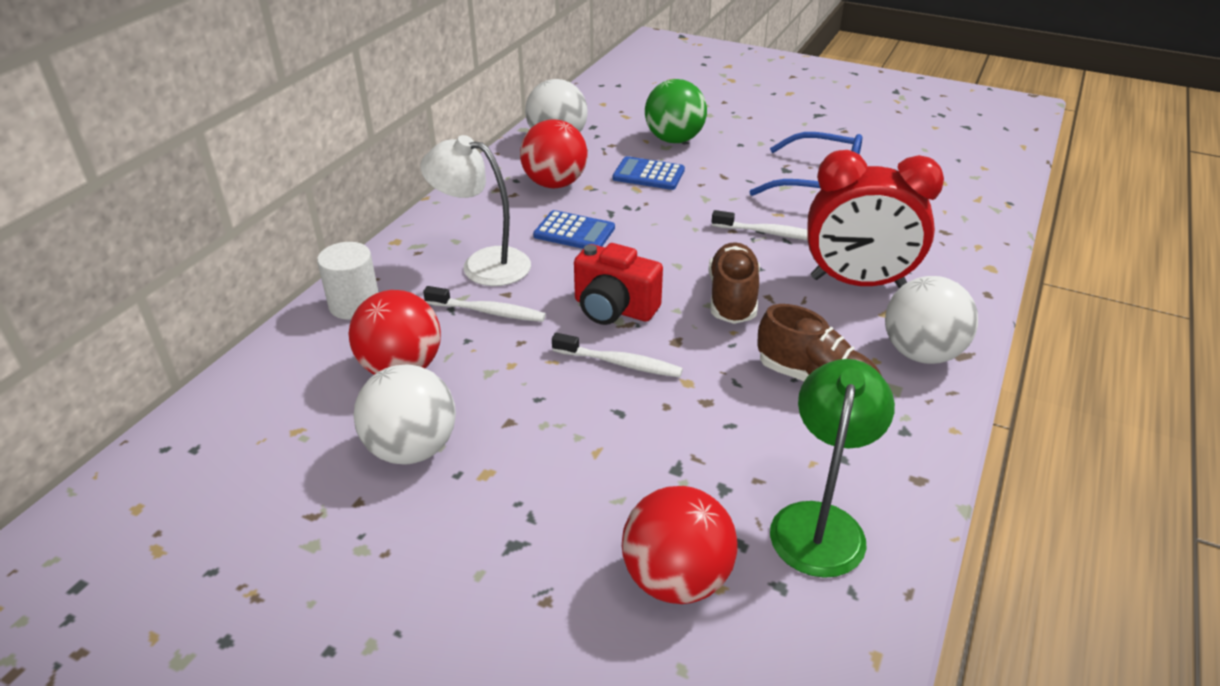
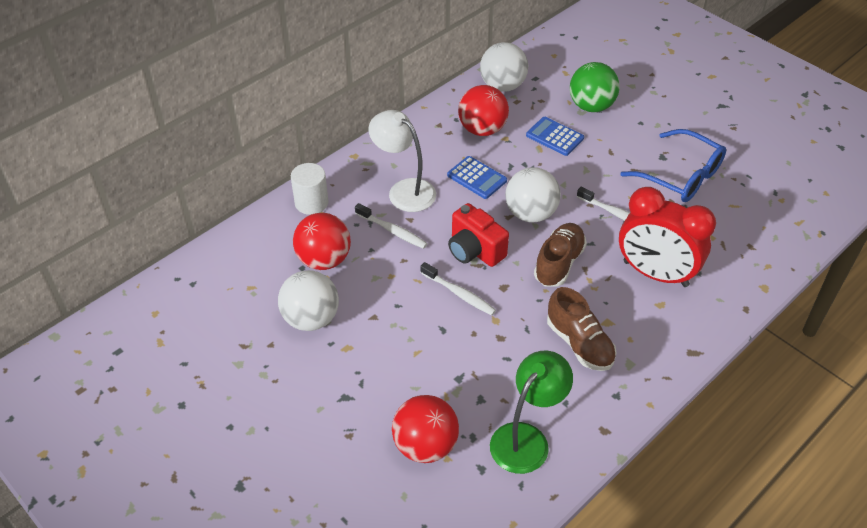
camera: 20 degrees right, 10 degrees up
(921, 353) = (664, 343): white ball -> white ball (530, 214)

